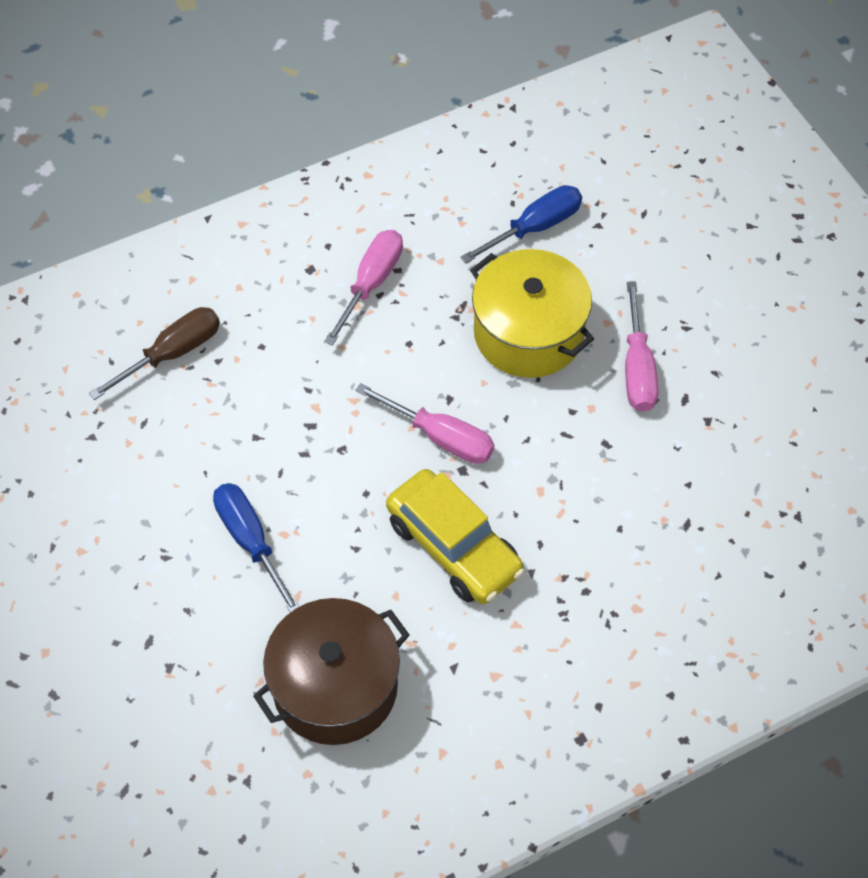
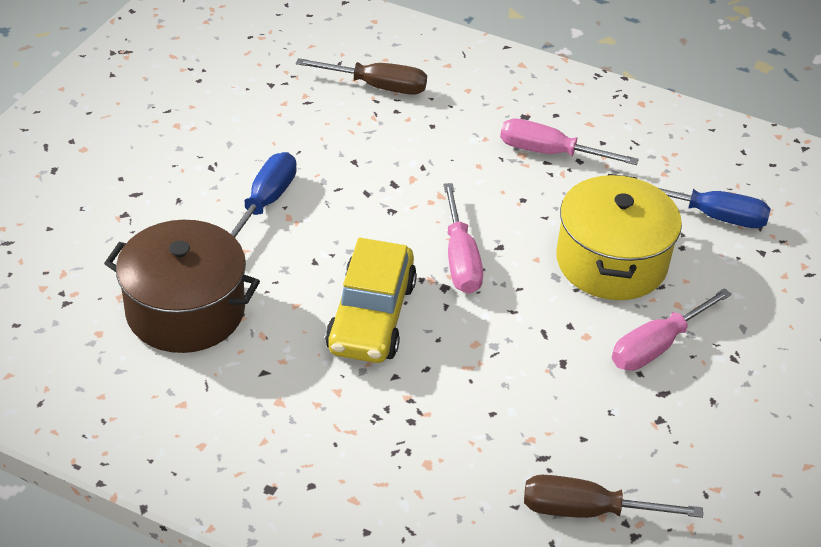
camera: 50 degrees right, 15 degrees down
(371, 284) = (550, 153): pink screwdriver -> pink screwdriver turned 150 degrees counterclockwise
(756, 530) = (588, 511): none -> brown screwdriver

